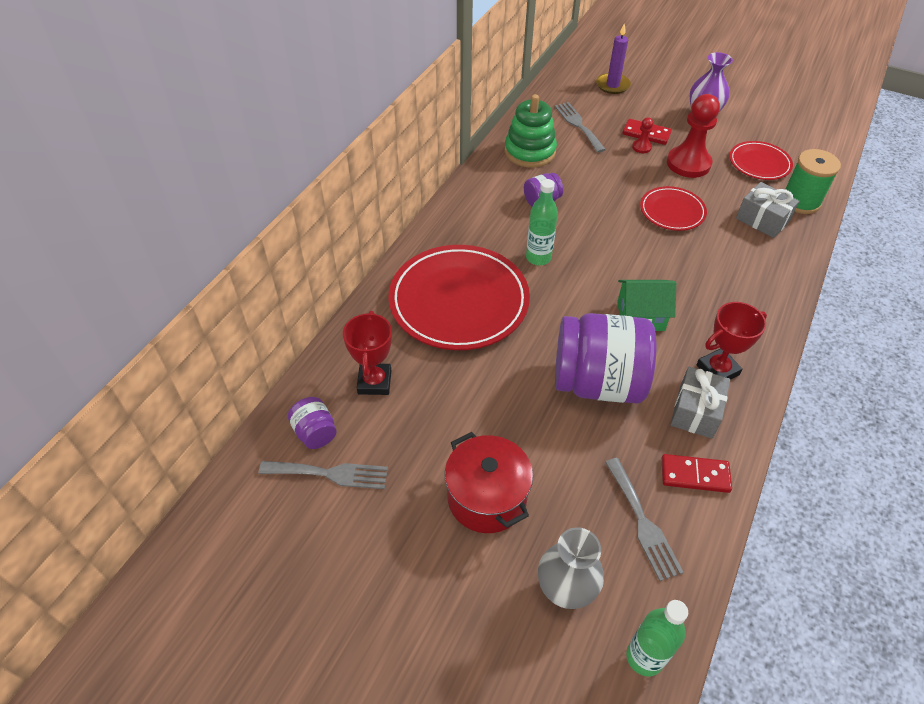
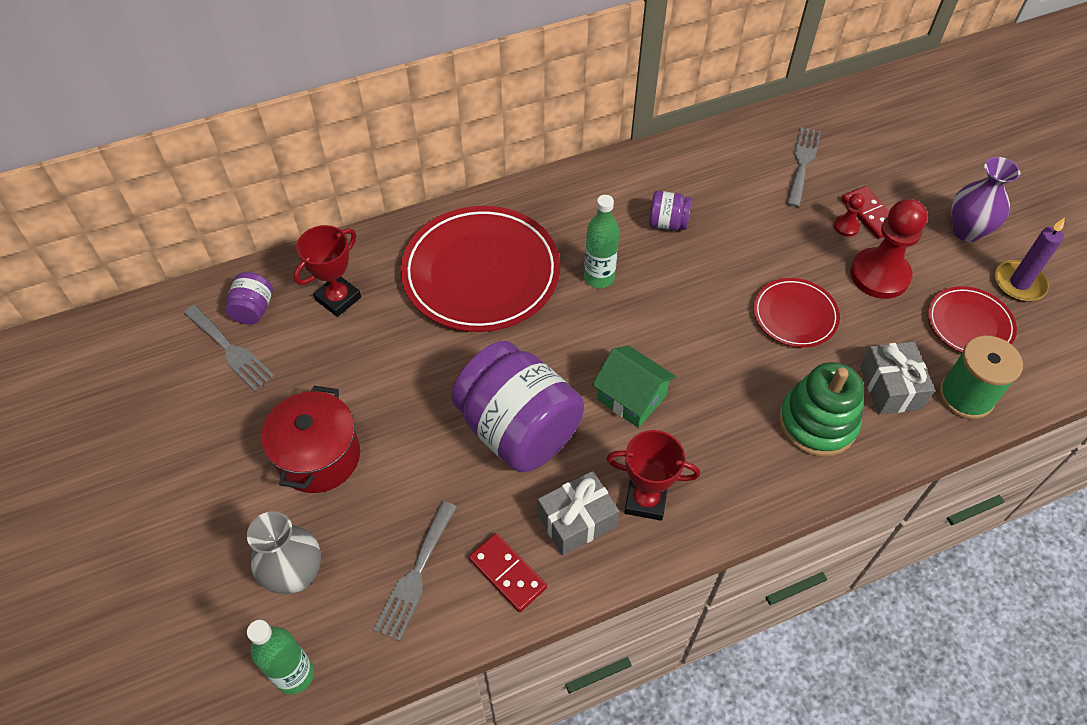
camera: 40 degrees right, 5 degrees up
(530, 152) = (715, 164): green stacking toy -> green stacking toy (817, 423)
(612, 85) = (897, 138): purple candle -> purple candle (1019, 283)

